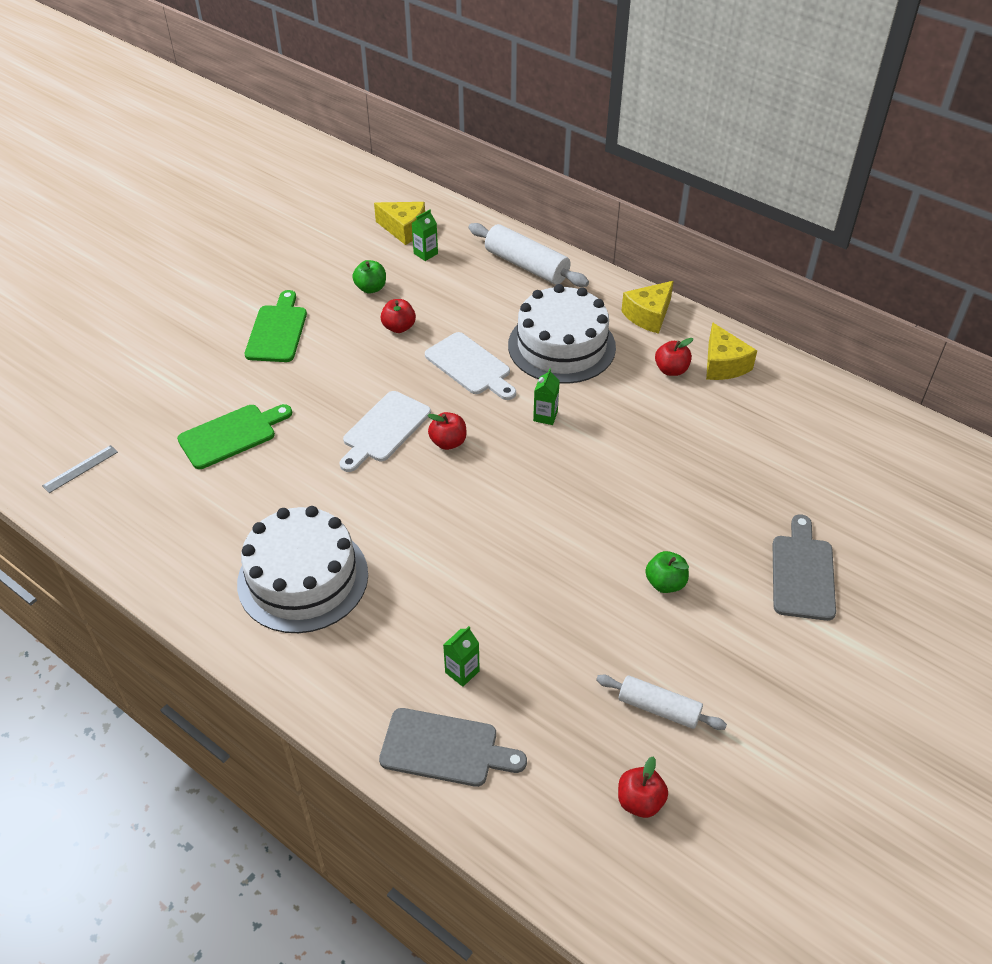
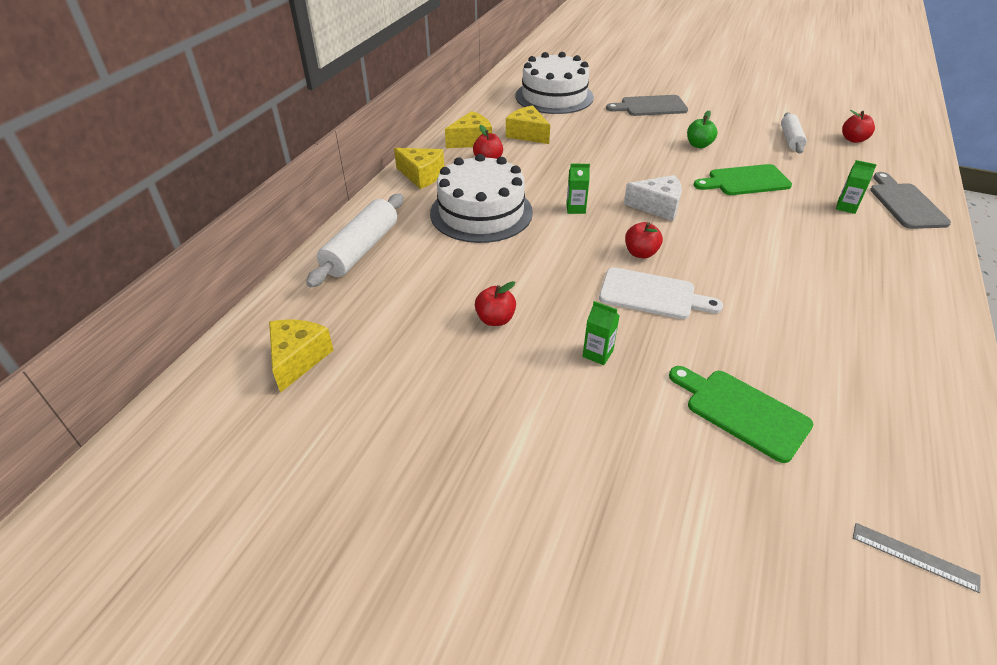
camera: 105 degrees left, 5 degrees down
(277, 331) = (546, 428): green cutting board -> green cutting board (745, 181)
(303, 578) = (856, 301): white cake -> white cake (554, 96)
(371, 288) = (431, 360): green apple -> none
(425, 253) = (350, 328): green carton -> green carton (597, 354)
(470, 366) = (533, 259): white cutting board -> none
(526, 484) = (657, 206): none -> white cheese
(732, 416) = (527, 134): none -> yellow cheese

